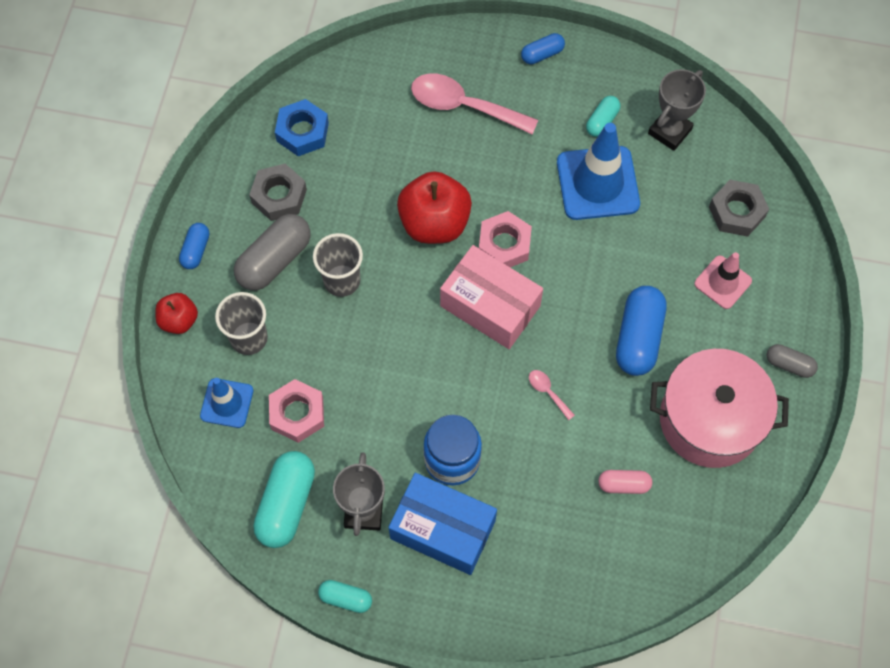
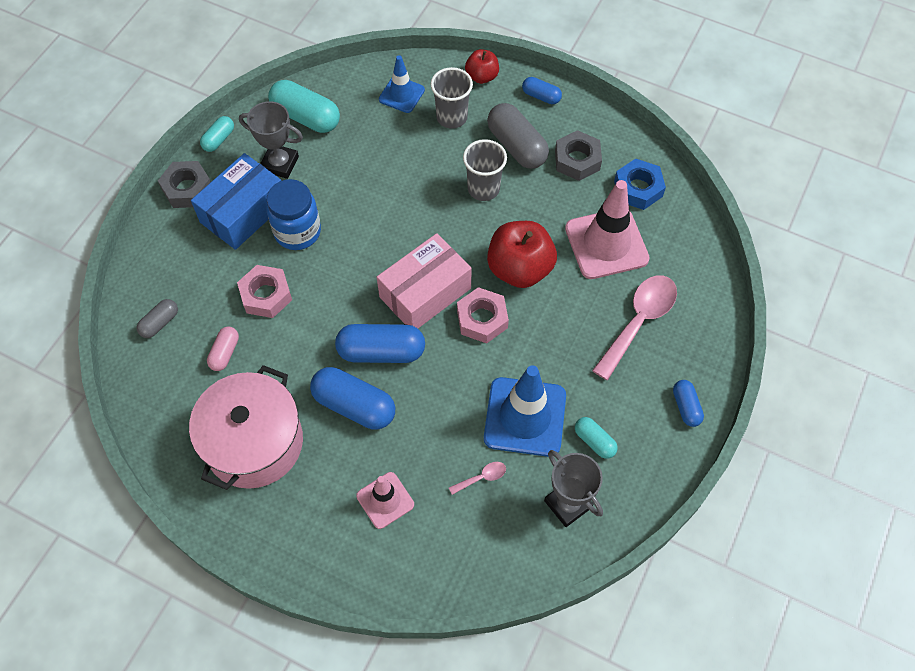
camera: 105 degrees right, 5 degrees down
(297, 414) = (376, 137): pink nut -> pink nut (266, 295)
(380, 149) = (606, 244): none -> pink traffic cone
(548, 392) = (329, 317): pink spoon -> pink spoon (481, 478)
(571, 329) = (381, 351): none -> blue capsule
(736, 212) = (457, 540): grey nut -> grey nut (187, 189)
(789, 364) = (280, 534): grey capsule -> grey capsule (160, 323)

